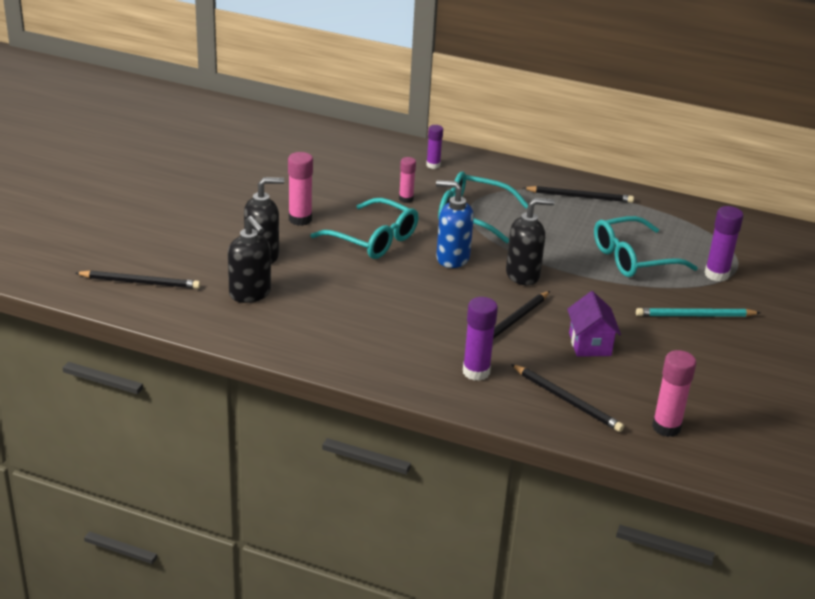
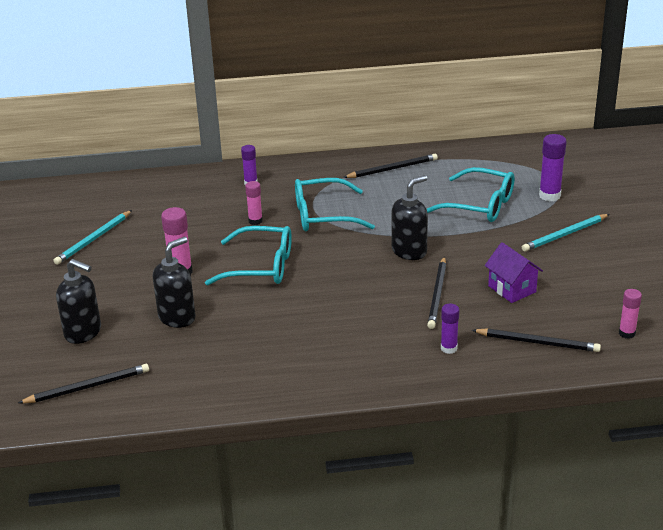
camera: 25 degrees left, 0 degrees up
(250, 294) = (199, 357): black soap dispenser -> black soap dispenser (83, 332)
(253, 166) = (94, 239): none -> turquoise pencil
(452, 258) = (340, 258): blue soap dispenser -> none
(476, 372) = (449, 348): purple glue stick -> purple glue stick, size x0.65
(634, 258) = (479, 205): turquoise glasses -> turquoise glasses turned 105 degrees counterclockwise
(666, 427) = (627, 333): pink glue stick -> pink glue stick, size x0.65

